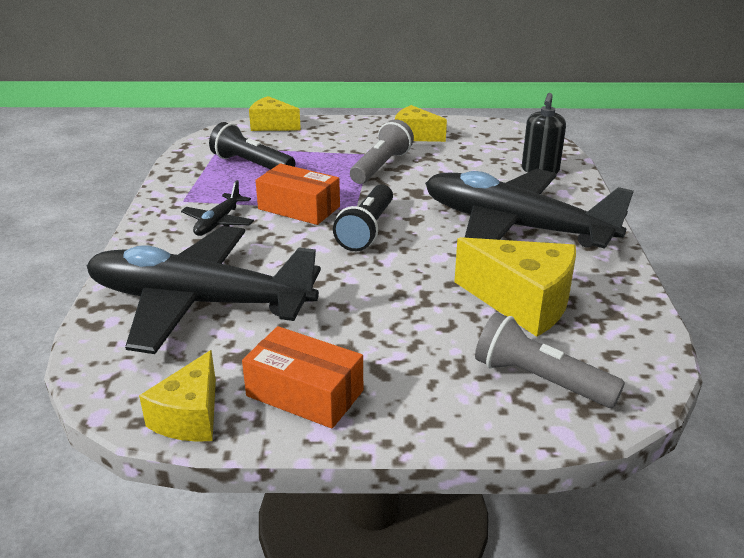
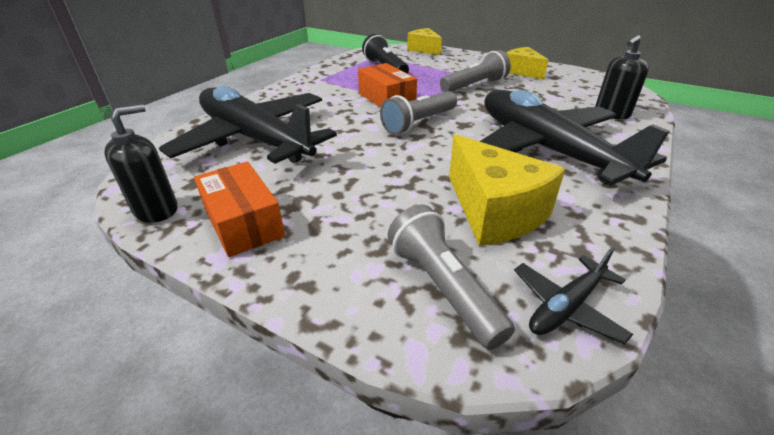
camera: 30 degrees right, 5 degrees up
(190, 416) = (157, 210): yellow cheese -> black soap dispenser
(218, 222) = (325, 95): black plane -> black plane (566, 306)
(366, 230) = (418, 123): black flashlight -> grey flashlight

